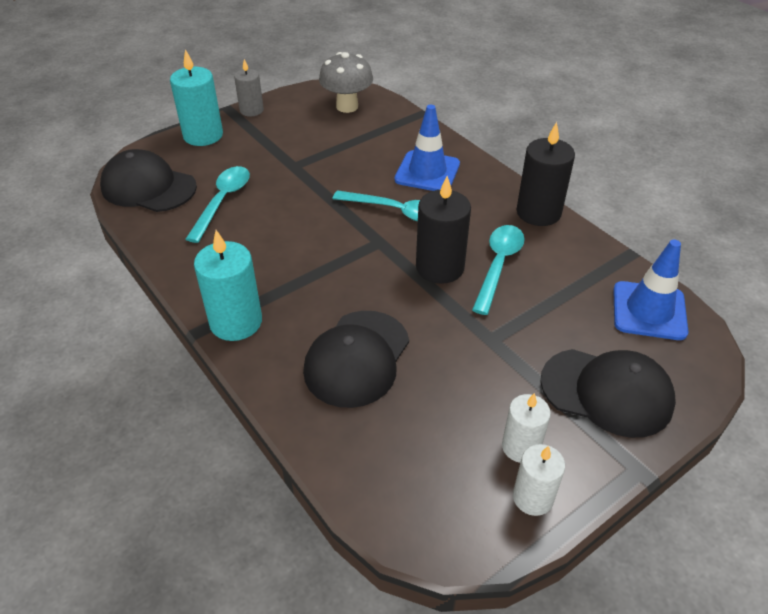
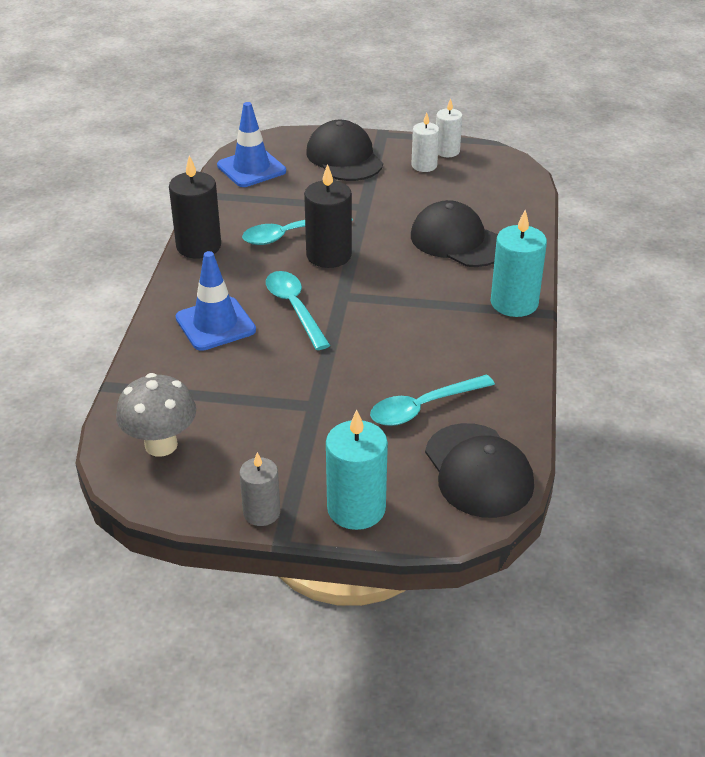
camera: 135 degrees left, 5 degrees down
(357, 358) = (458, 241): black cap -> black cap turned 120 degrees counterclockwise

